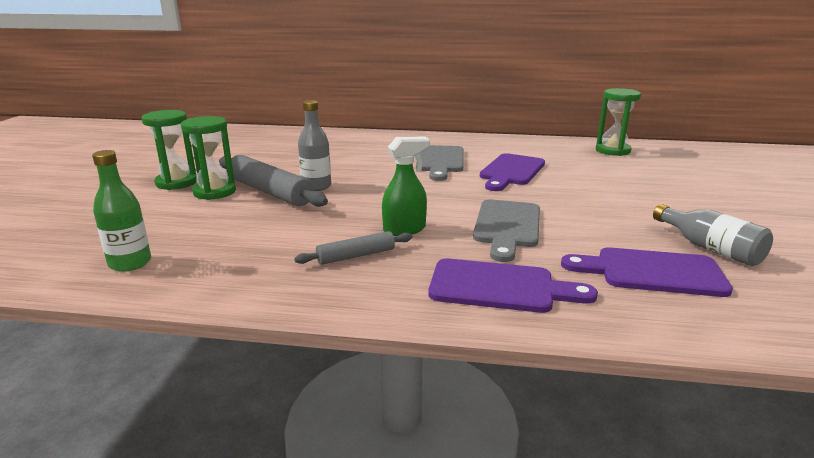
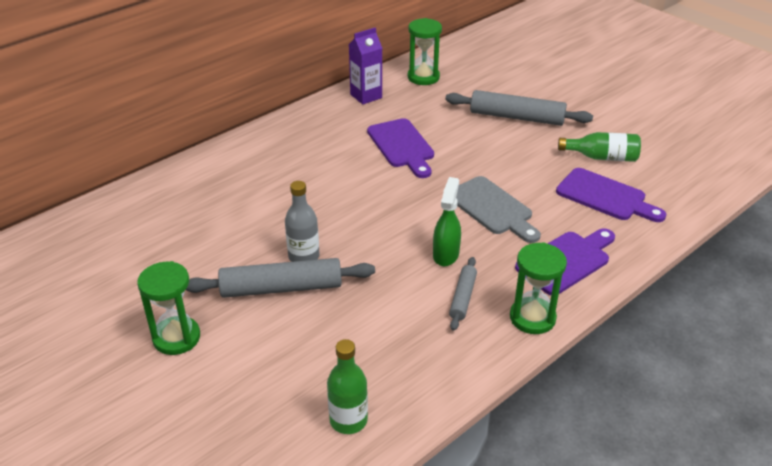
camera: 50 degrees left, 15 degrees up
(214, 192) = (238, 321): green hourglass -> green hourglass (532, 318)
(440, 161) = (333, 164): grey cutting board -> none
(541, 144) = (366, 96): none -> purple carton
(652, 272) = (605, 196): purple cutting board -> purple cutting board turned 105 degrees counterclockwise
(659, 194) = (517, 117): none -> grey rolling pin
(710, 248) = (602, 157): grey bottle -> green bottle

